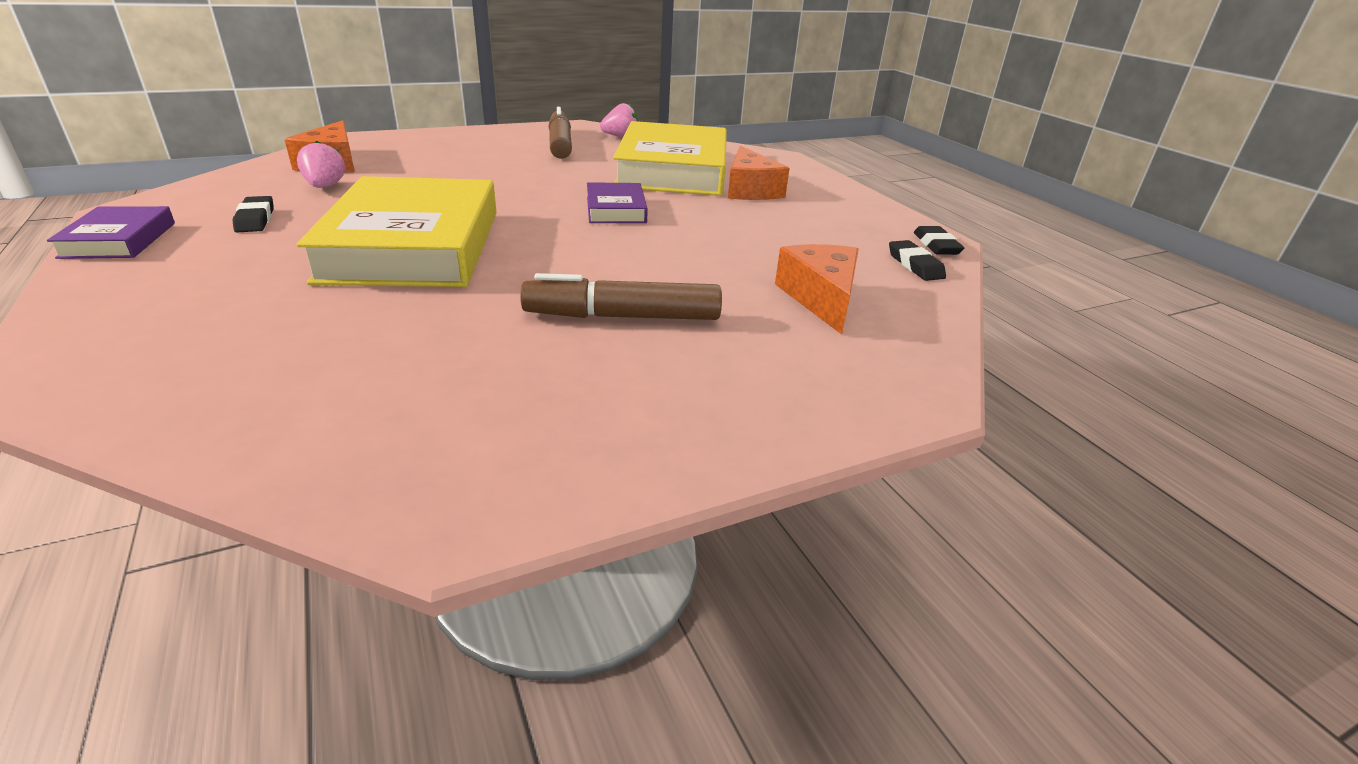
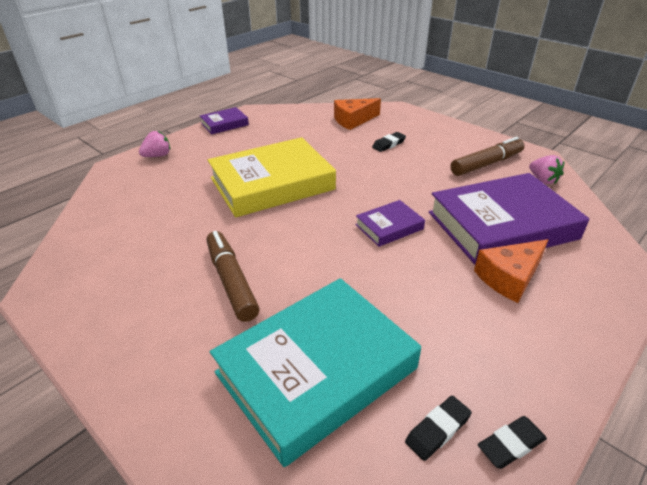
camera: 70 degrees right, 5 degrees up
(255, 219) = (267, 137): black eraser -> black eraser (389, 144)
(325, 187) = (321, 132): pink strawberry -> pink strawberry (157, 156)
(672, 170) = (501, 225): yellow book -> purple book
(820, 298) = (316, 370): orange cheese -> turquoise book

